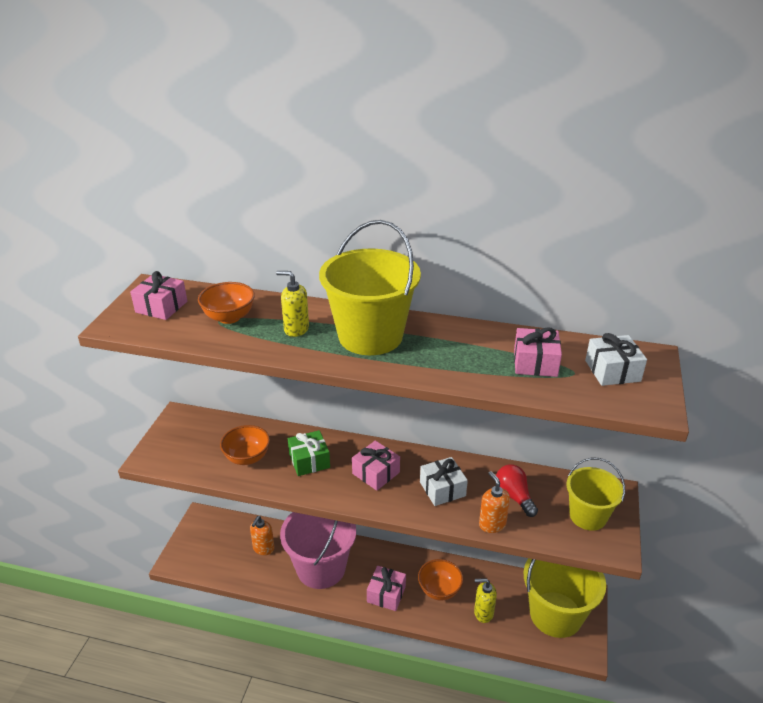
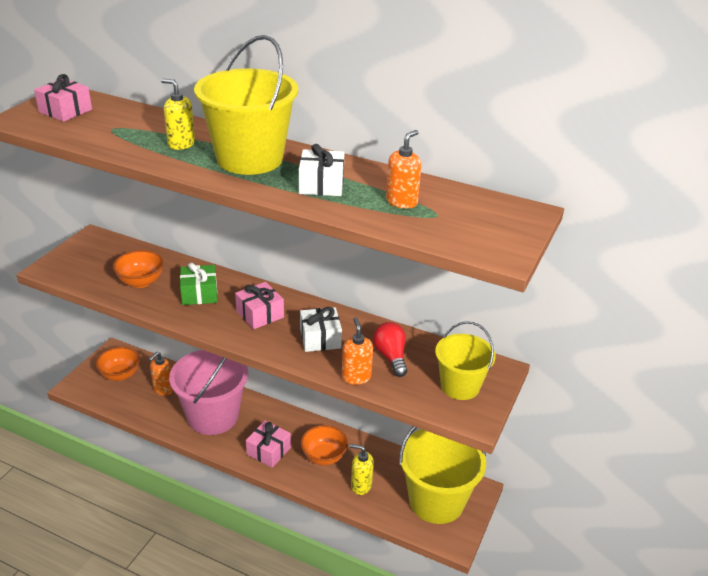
camera: 10 degrees right, 0 degrees up
(229, 317) = (123, 127): orange bowl -> orange bowl (120, 375)
(535, 363) = (401, 202): pink gift -> orange soap dispenser
(612, 371) = (478, 219): white gift -> white gift (321, 185)

